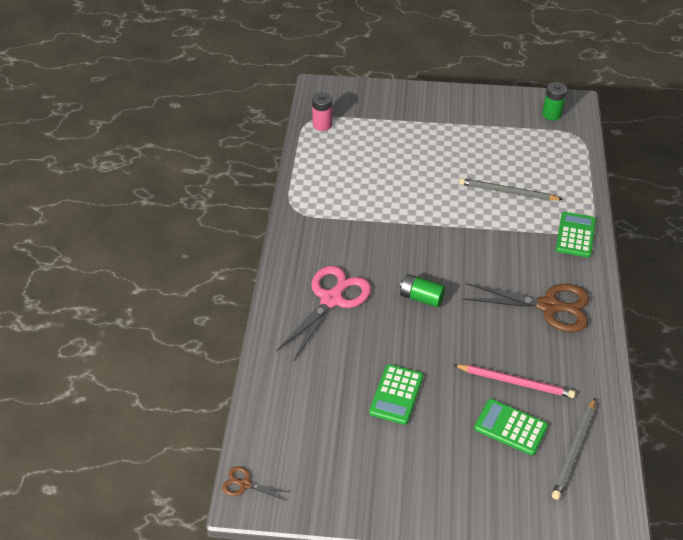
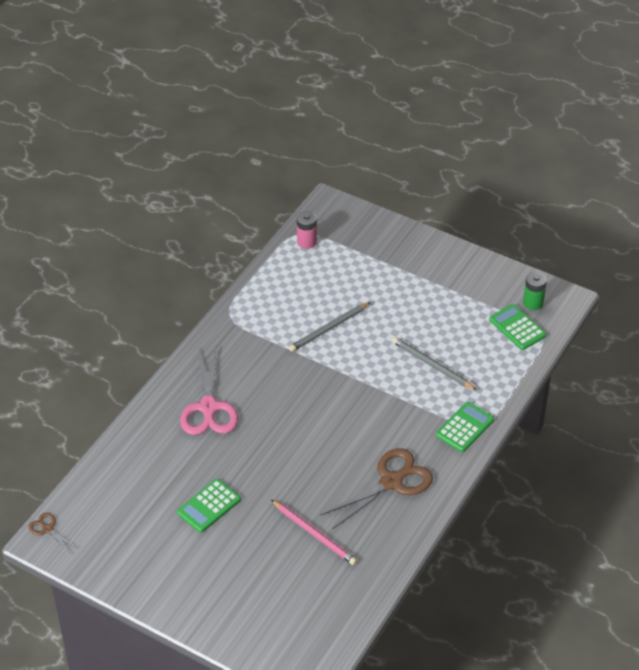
camera: 25 degrees right, 0 degrees up
(331, 299) = (208, 407): pink scissors -> pink scissors turned 120 degrees clockwise
(421, 297) = (286, 433): green battery -> none
(510, 427) = (283, 568): green calculator -> green calculator (517, 328)
(549, 306) = (391, 482): brown scissors -> brown scissors turned 75 degrees counterclockwise
(574, 450) = (322, 606): grey pencil -> grey pencil (329, 329)

